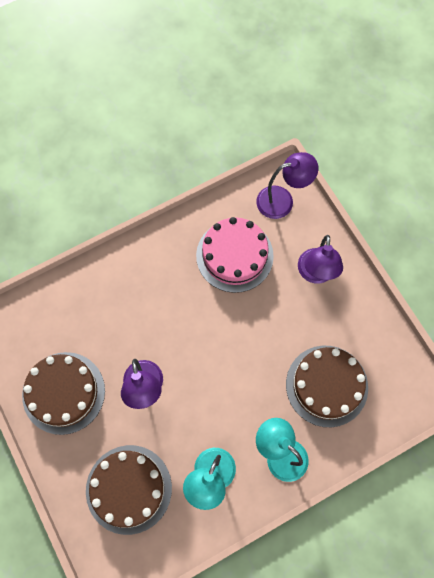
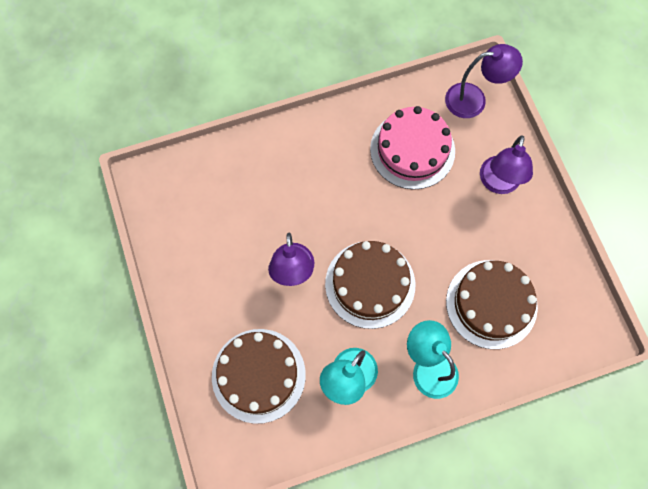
camera: 10 degrees right, 0 degrees up
(63, 392) = (205, 263): brown cake -> brown cake (370, 284)

